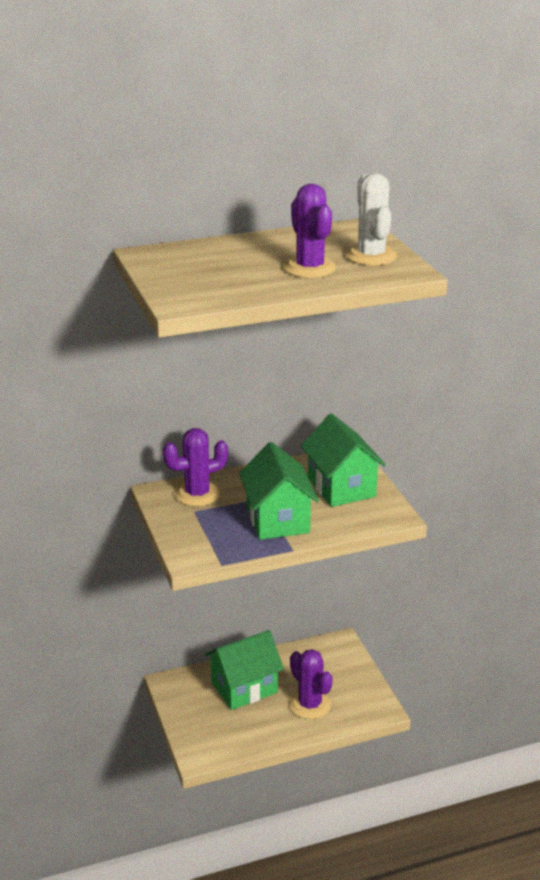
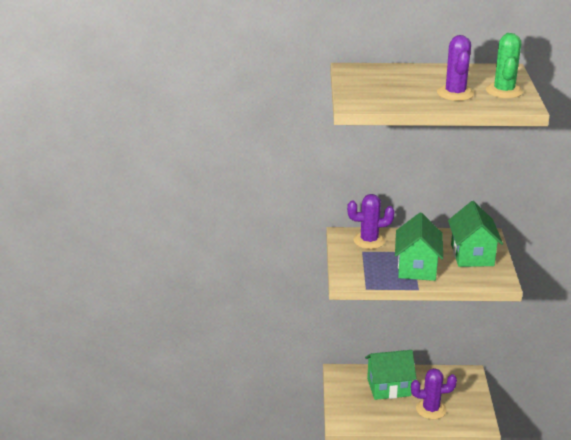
camera: 20 degrees right, 0 degrees up
(310, 705) = (431, 409): purple cactus -> purple cactus turned 75 degrees counterclockwise
(371, 256) = (504, 91): white cactus -> green cactus

